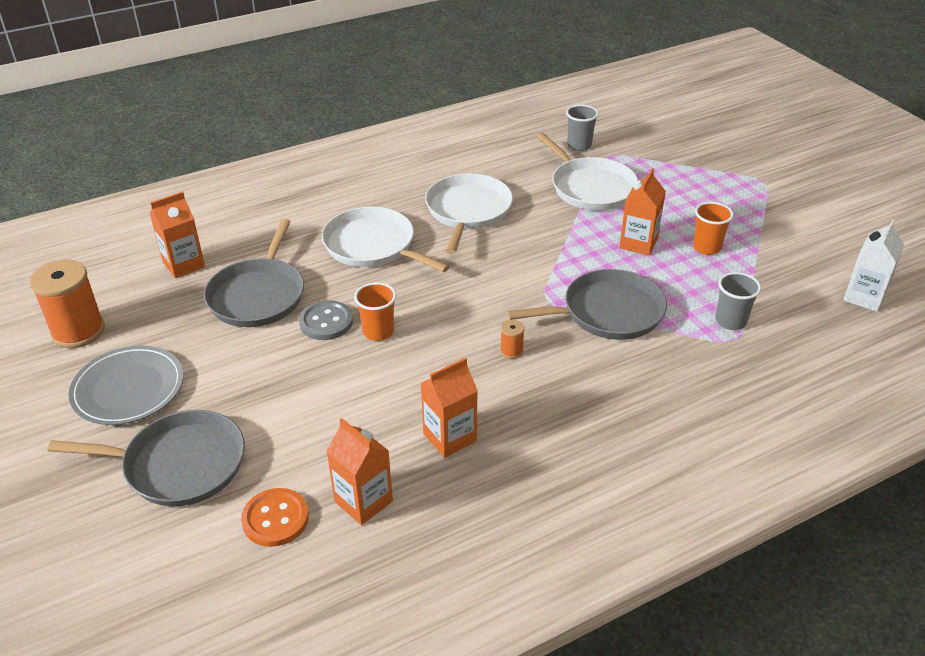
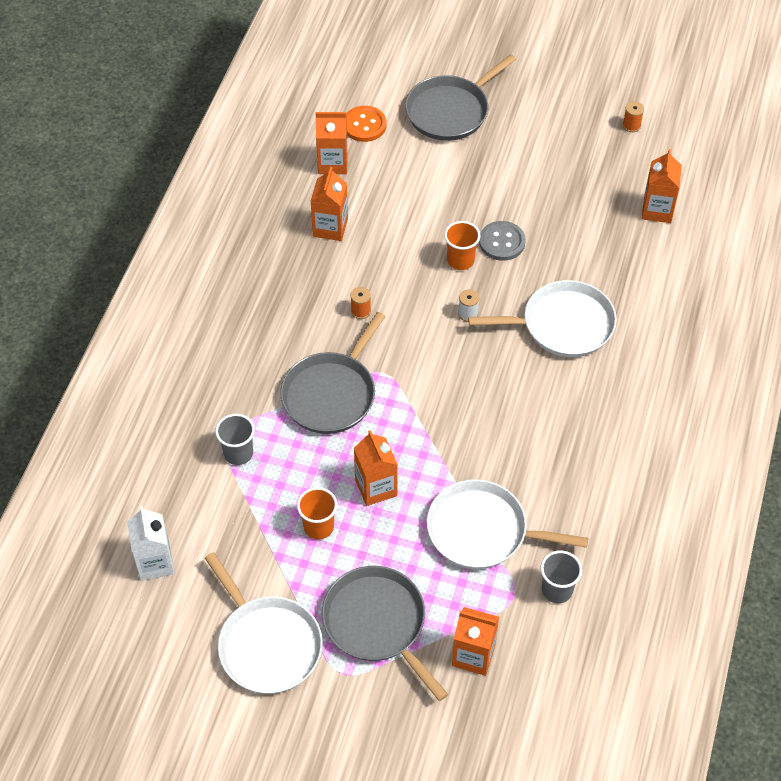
camera: 135 degrees right, 15 degrees up
(78, 331) = (631, 125): orange spool -> orange spool, size x0.44
(128, 389) = (543, 121): grey plate -> none
(258, 295) = (573, 227): grey pan -> grey pan (377, 623)
(428, 294) = (468, 313): none -> white spool
(467, 211) = (544, 416): white pan -> white pan (267, 644)
(666, 149) = (473, 655): none -> orange carton

